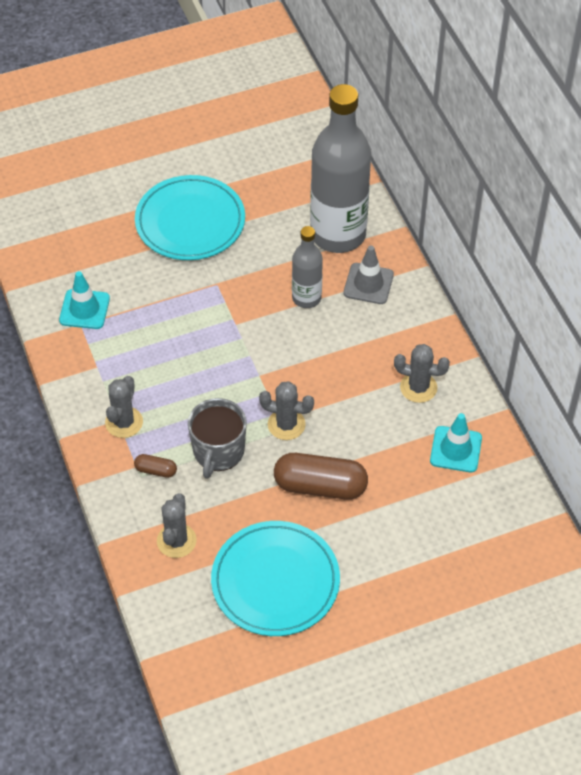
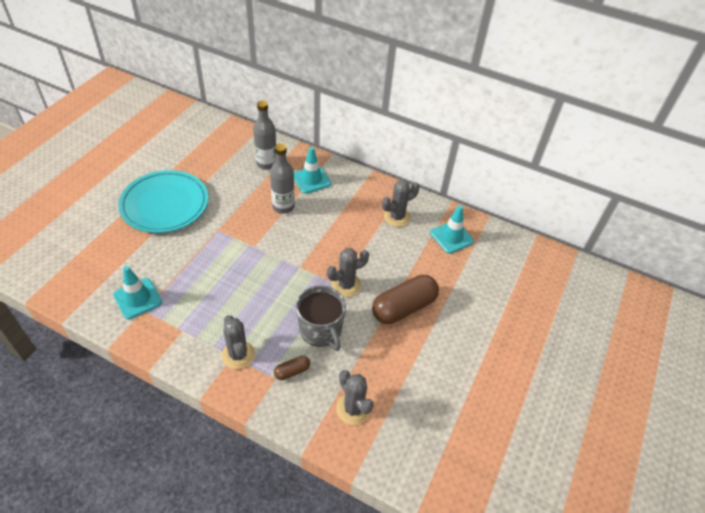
camera: 45 degrees left, 5 degrees down
(275, 581) = (441, 386): turquoise plate -> none
(338, 234) = (266, 163): grey bottle -> grey bottle, size x0.51
(368, 284) = (311, 179): grey traffic cone -> turquoise traffic cone

